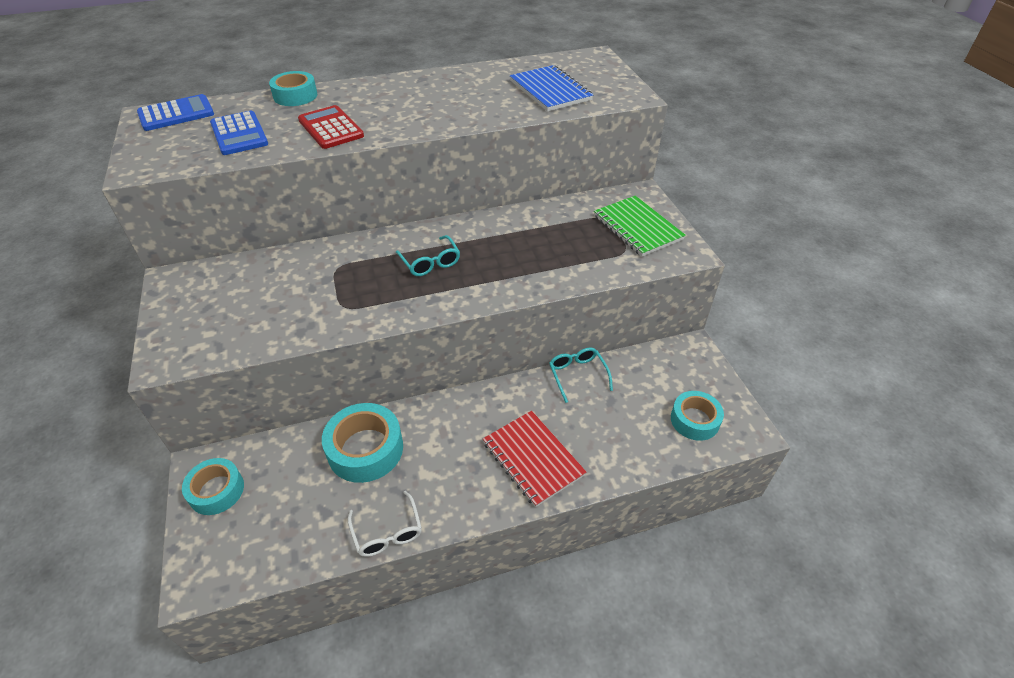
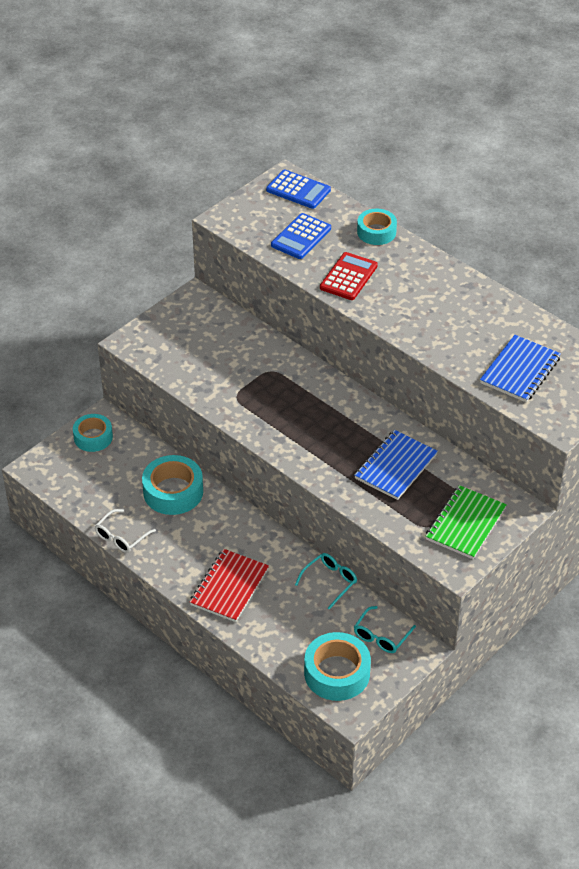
camera: 60 degrees right, 0 degrees up
(430, 262) = (317, 417): turquoise glasses -> turquoise glasses (381, 636)
(537, 240) = (395, 467): none -> blue notebook
(694, 420) = (337, 673): turquoise tape -> turquoise tape, size x1.50

